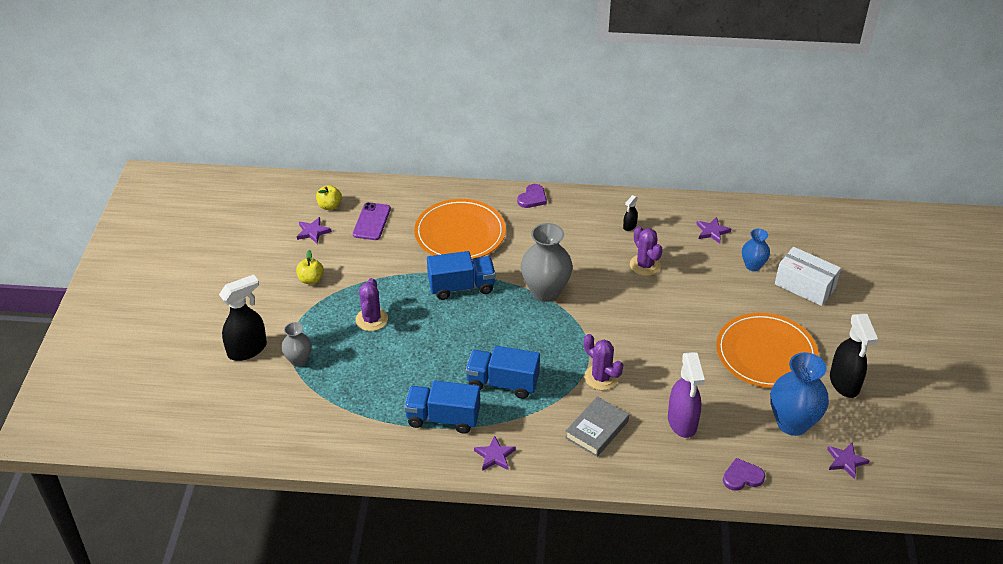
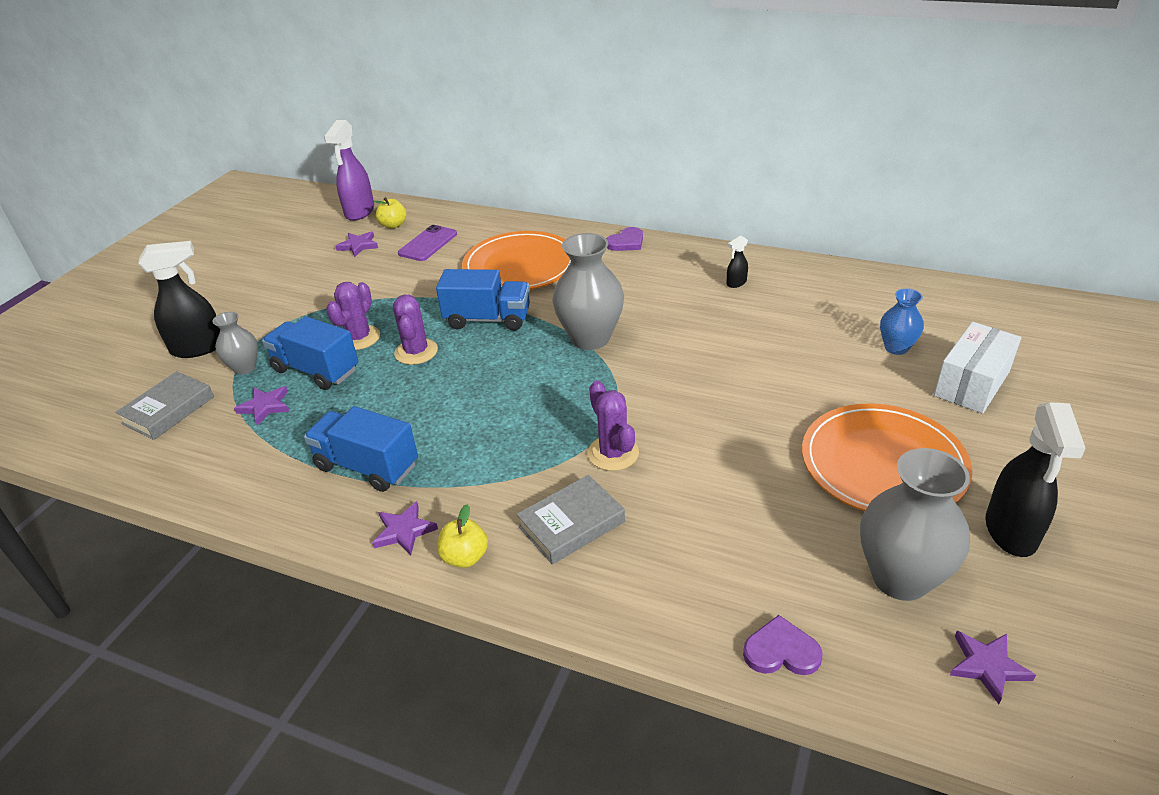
camera: 20 degrees right, 5 degrees down
(265, 405) = (168, 410): none -> grey book
(311, 279) = (322, 289): yellow apple -> yellow apple (465, 557)
(502, 383) = (472, 436): blue truck -> blue truck (316, 370)
(645, 265) = (738, 327): purple cactus -> purple cactus (416, 352)
(682, 422) = (710, 540): purple spray bottle -> purple spray bottle (359, 212)
(712, 231) = (848, 302): purple star -> purple star (265, 406)
(792, 423) = (900, 578): blue vase -> grey vase
(805, 286) = (971, 383): white box -> white box turned 75 degrees clockwise

